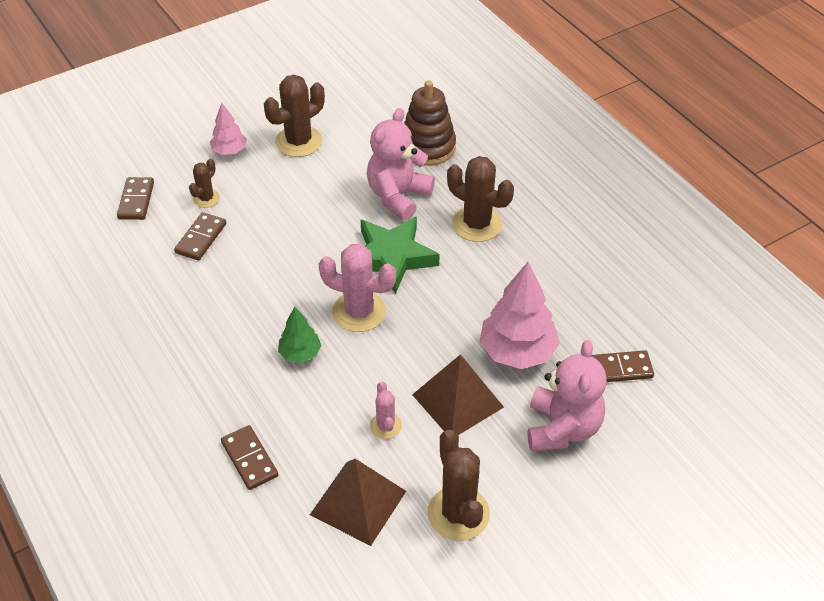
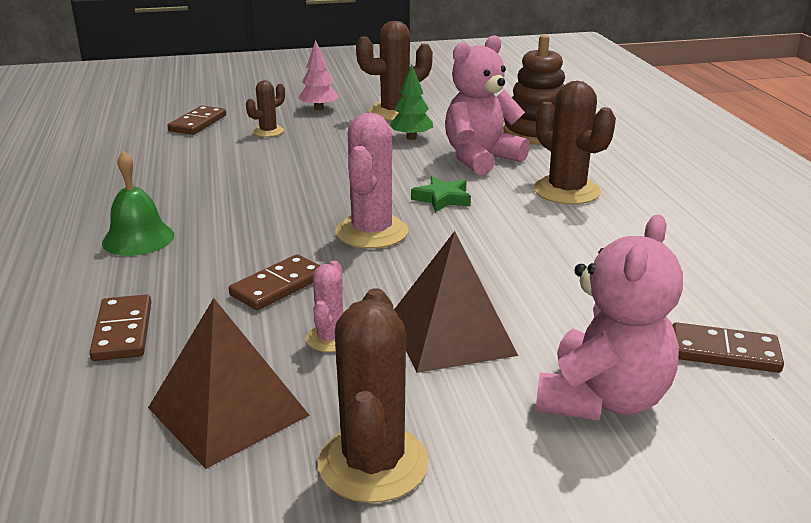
camera: 20 degrees right, 20 degrees down
(193, 365) = (138, 238): none -> green bell
(201, 238) = (238, 154): brown domino -> brown domino (278, 286)
(300, 353) = (271, 252): green tree -> green tree (411, 138)
(359, 312) = (371, 232): pink cactus -> pink cactus turned 60 degrees clockwise
(391, 257) = (442, 199): green star -> green star, size x0.50
(517, 352) = (567, 304): pink tree -> none

